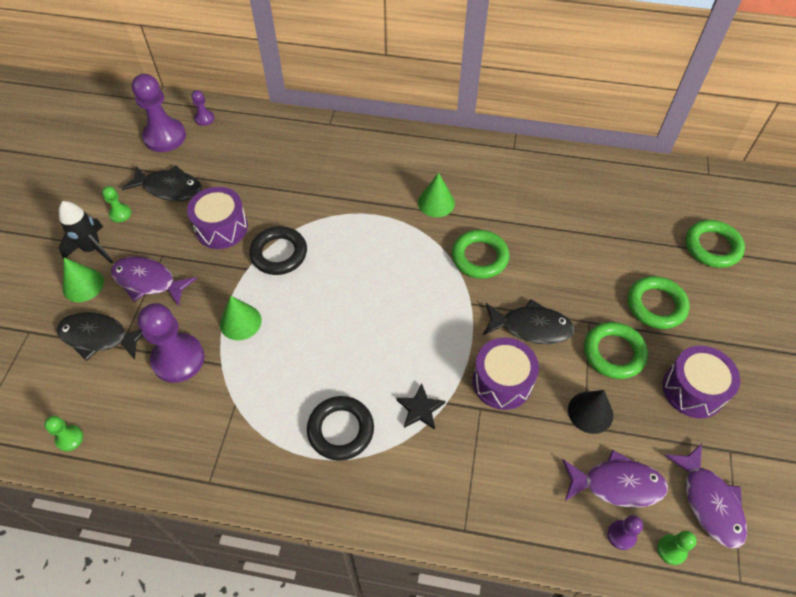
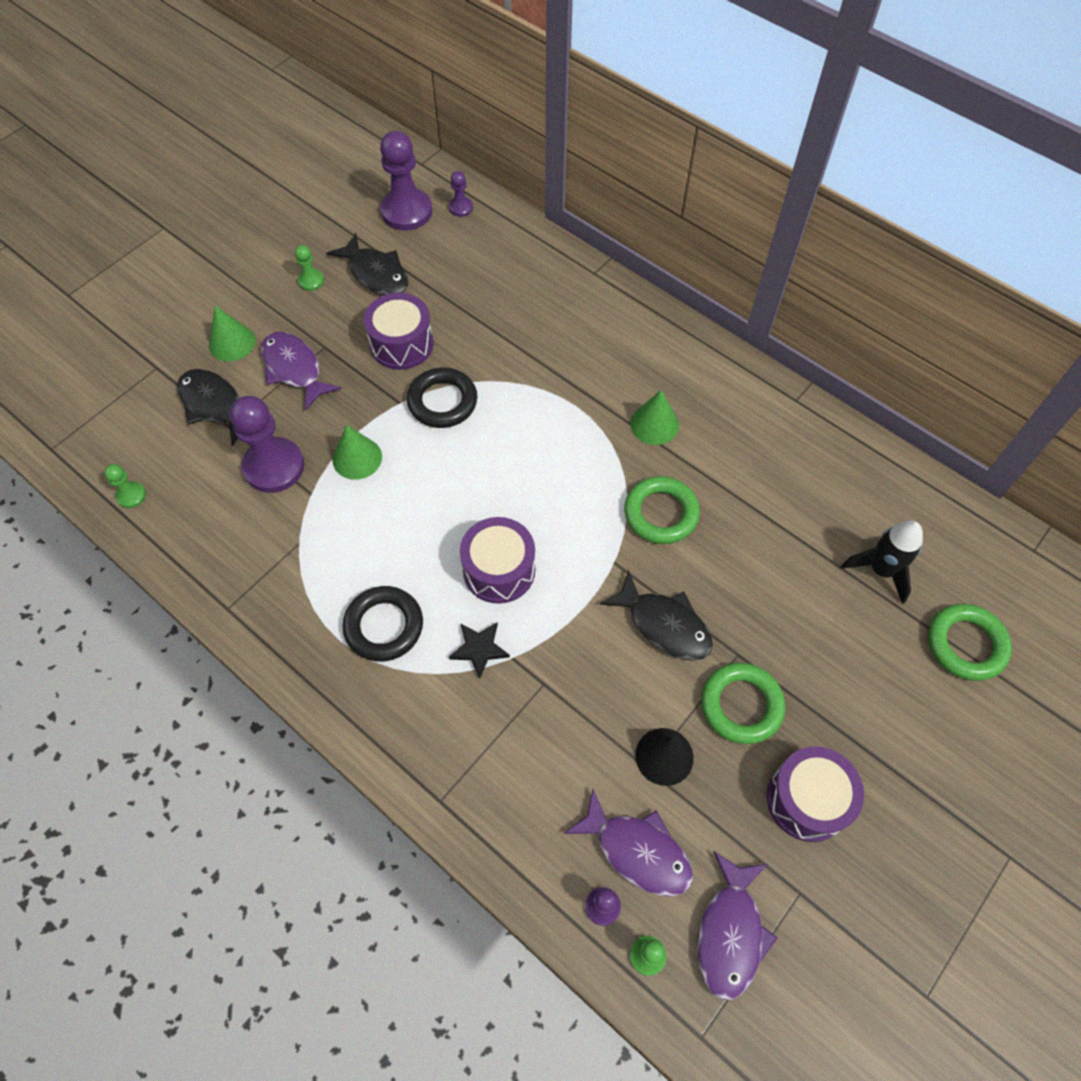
camera: 30 degrees right, 5 degrees up
(92, 249) = (262, 307): black rocket -> black rocket (881, 570)
(502, 381) = (588, 668): purple drum -> purple drum (499, 570)
(656, 305) = (836, 678): green ring -> none

